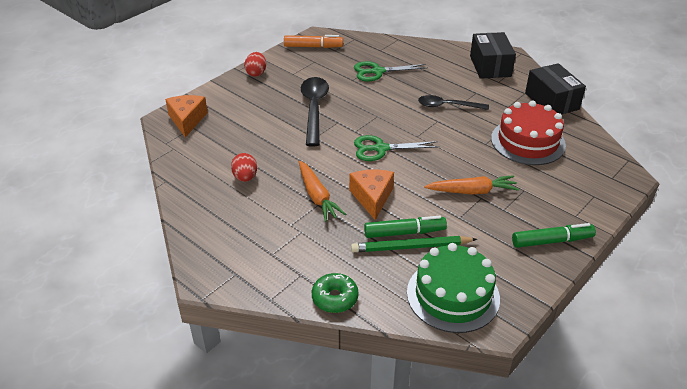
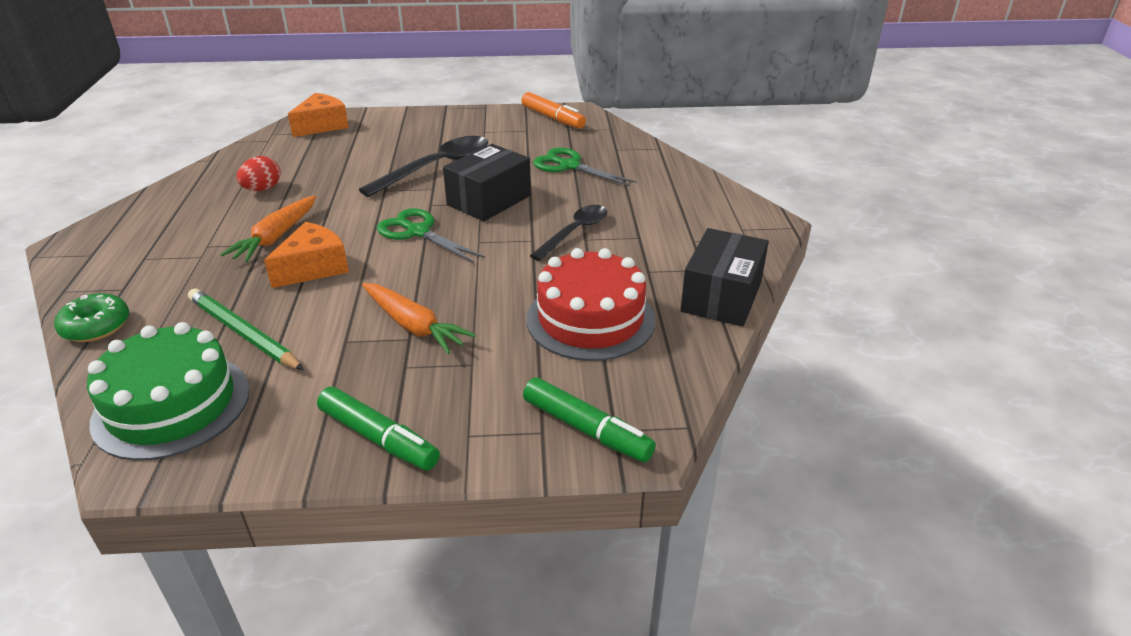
camera: 45 degrees right, 5 degrees down
(256, 73) = (454, 117): red egg -> none
(404, 232) = (268, 316): green marker -> green marker (586, 429)
(447, 106) = (574, 232): black spoon -> black spoon turned 75 degrees clockwise
(490, 66) = (717, 221): black box -> black box (489, 200)

